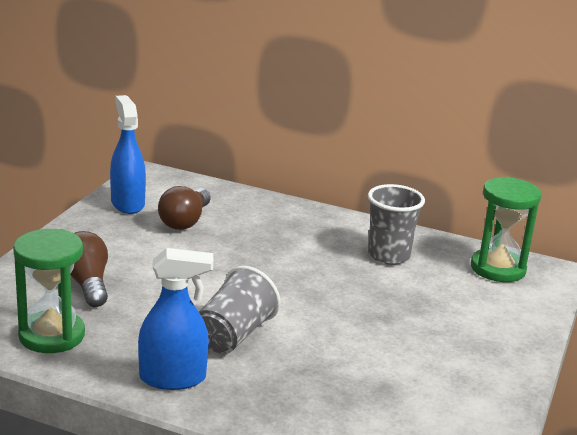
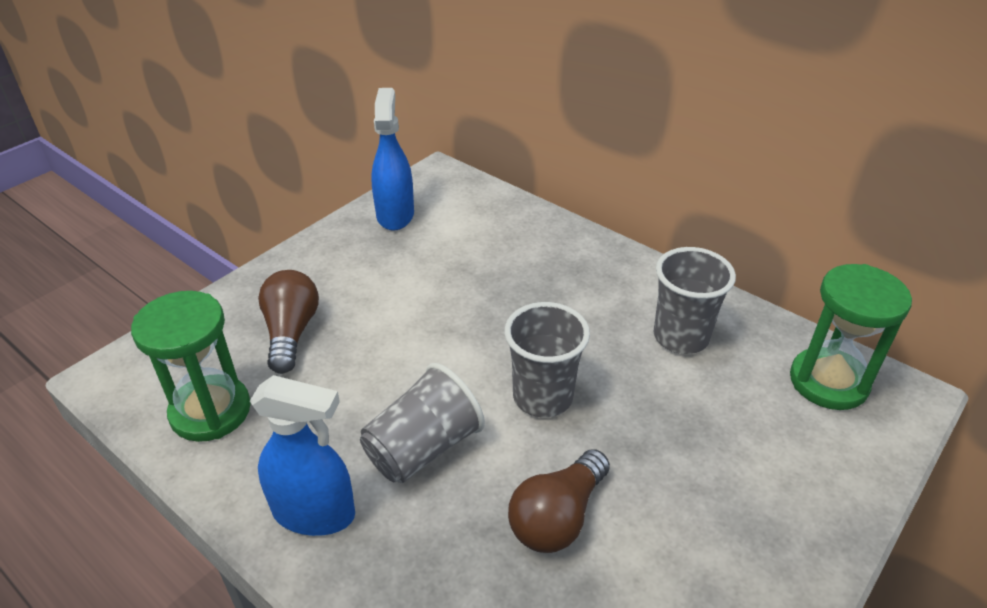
camera: 20 degrees right, 15 degrees up
(185, 221) = (448, 249): brown light bulb -> brown light bulb (557, 517)
(306, 298) = (542, 397): none -> grey cup

